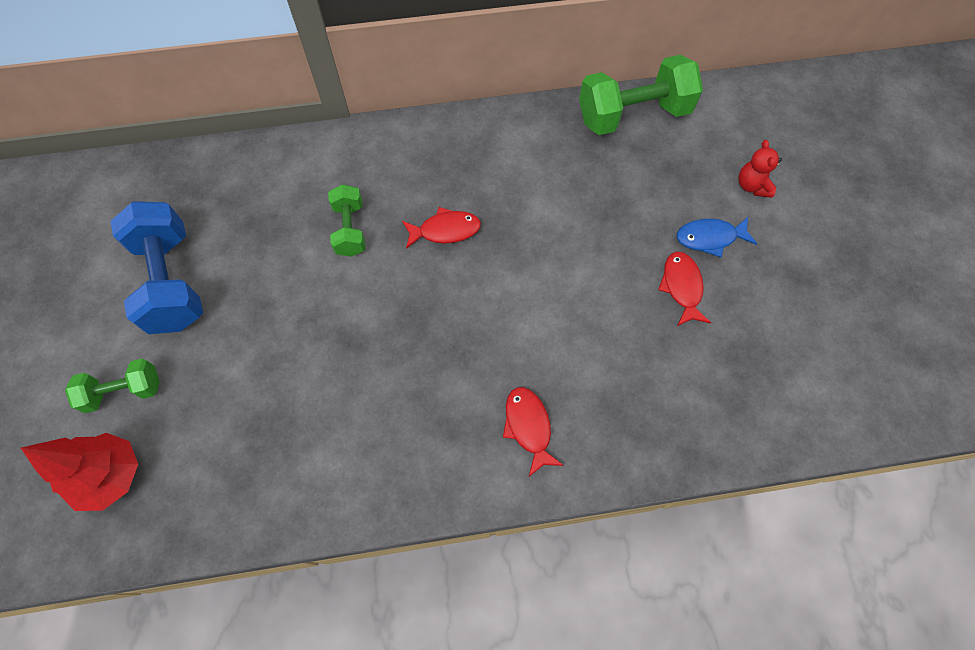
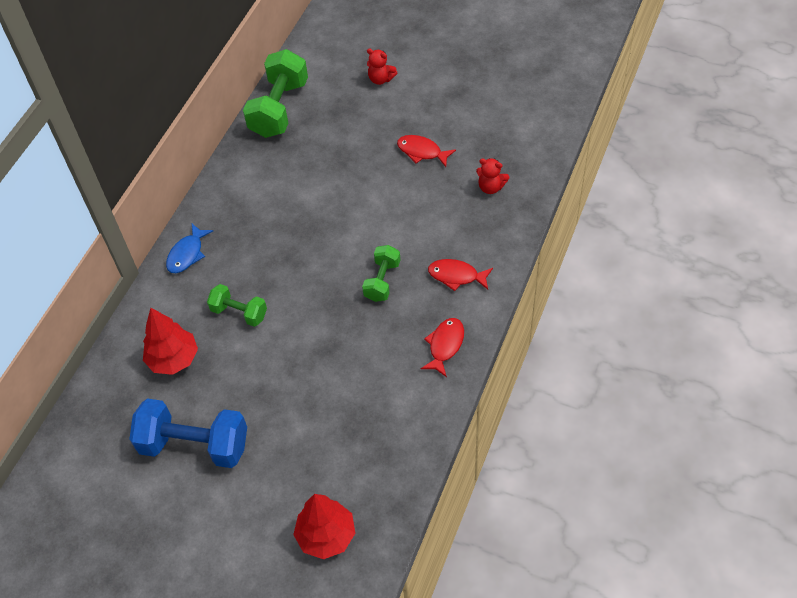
camera: 55 degrees left, 10 degrees down
(124, 391) = (265, 507): green dumbbell -> green dumbbell (382, 281)
(264, 205) = (174, 359): none -> red tree
(445, 230) = (285, 256): red fish -> red fish (445, 345)
(686, 395) = (491, 187): none -> red teddy bear
(710, 238) = (400, 120): blue fish -> blue fish (187, 254)

